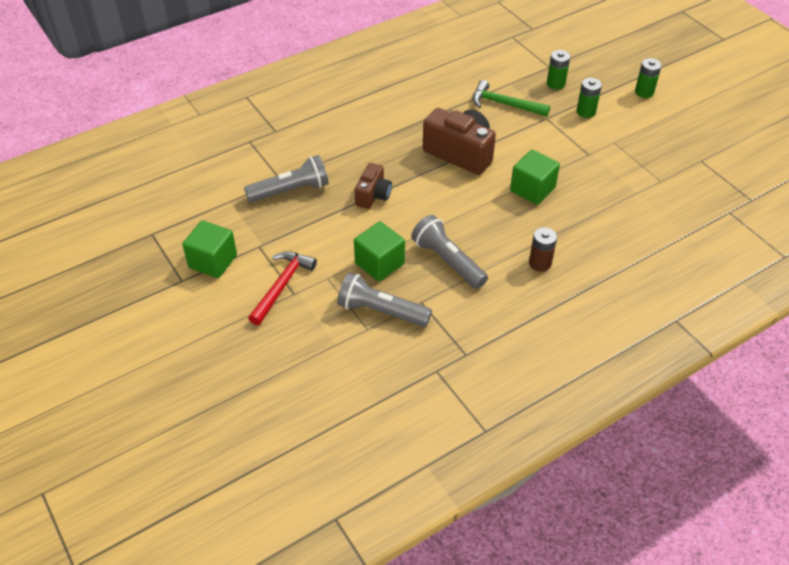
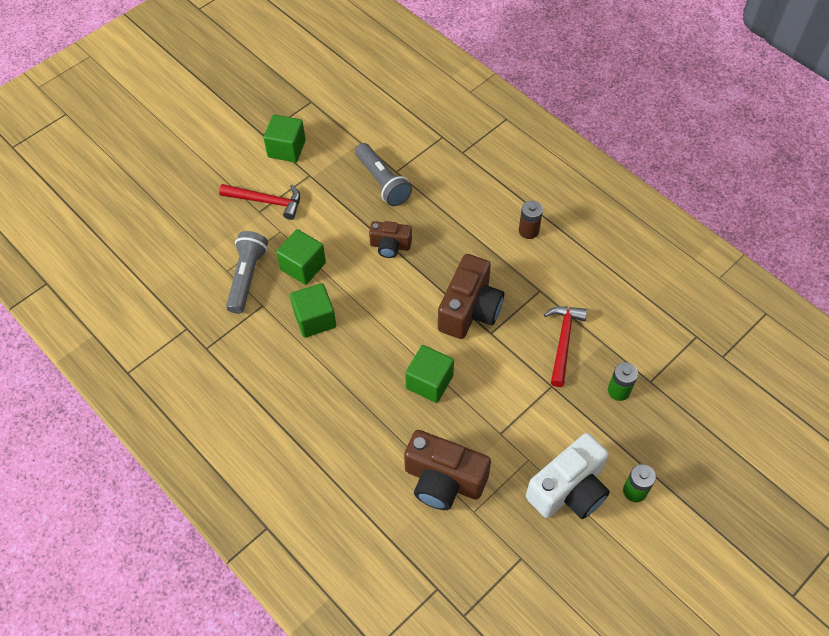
camera: 80 degrees right, 10 degrees up
(447, 261) = (315, 319): grey flashlight -> green cube
(504, 104) = (563, 341): green hammer -> red hammer
(540, 263) = (324, 398): brown battery -> brown battery (528, 231)
(586, 112) = (575, 426): green battery -> none
(631, 194) = (443, 480): none -> brown camera
(642, 125) = (569, 489): none -> white camera

